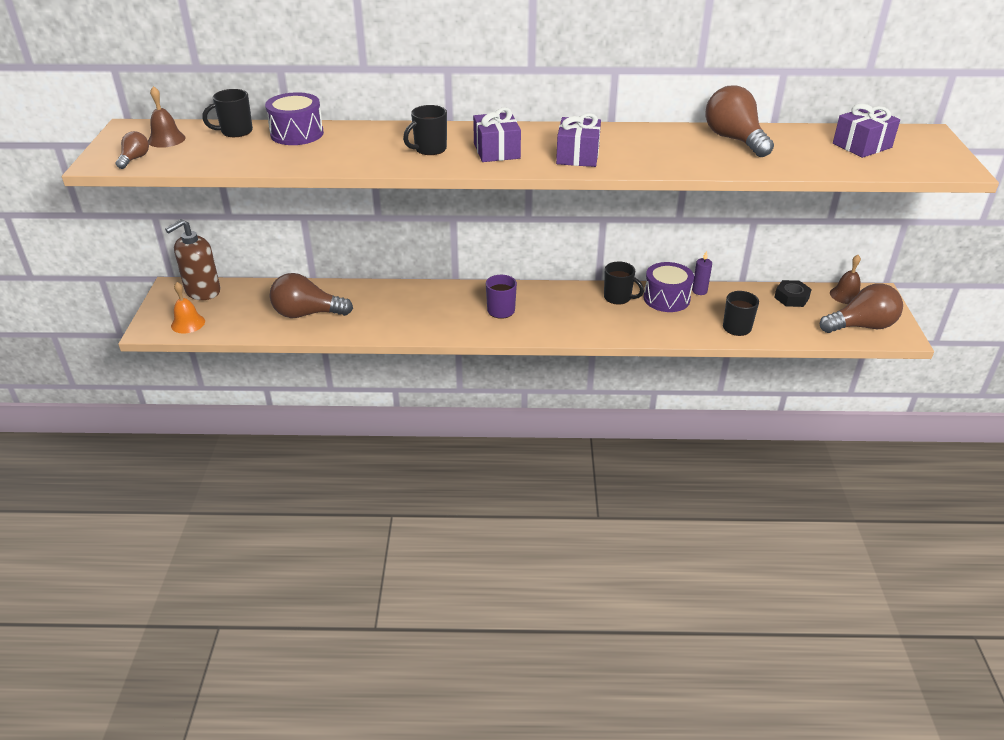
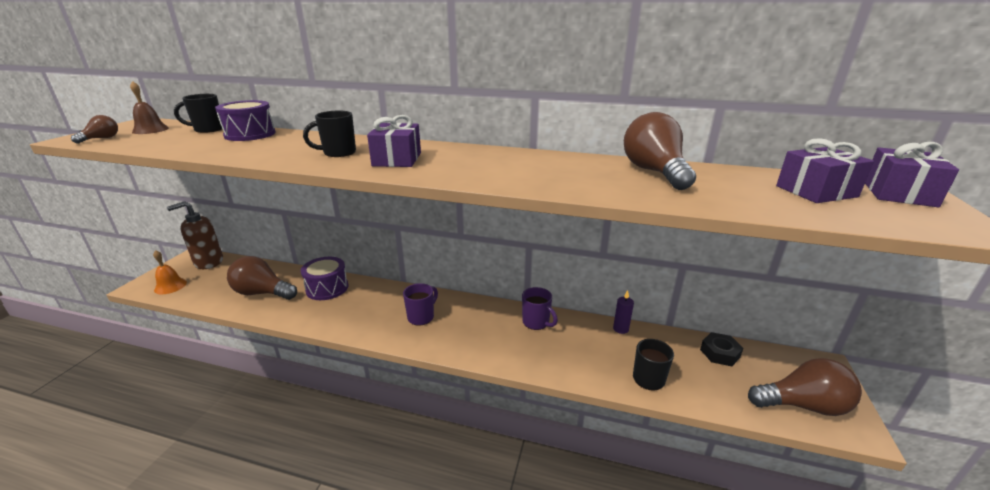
camera: 15 degrees right, 10 degrees down
(577, 156) = (471, 170): purple gift -> purple gift (898, 193)
(618, 298) = (536, 322): black mug -> purple mug
(666, 298) = (584, 331): purple drum -> purple drum (327, 288)
(846, 295) = (785, 361): brown bell -> none

